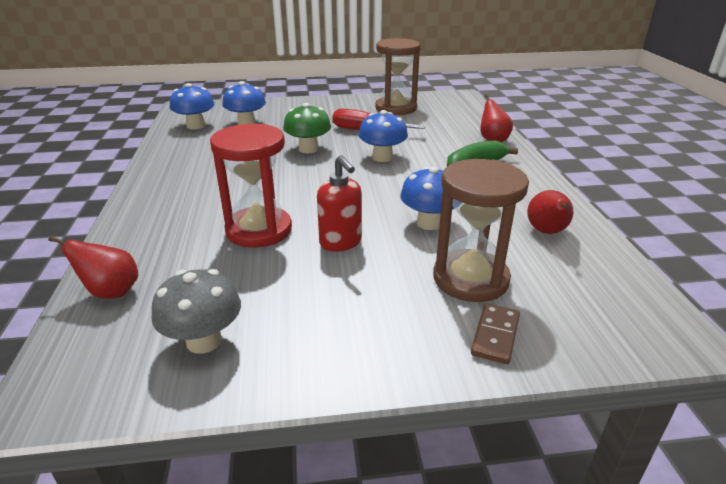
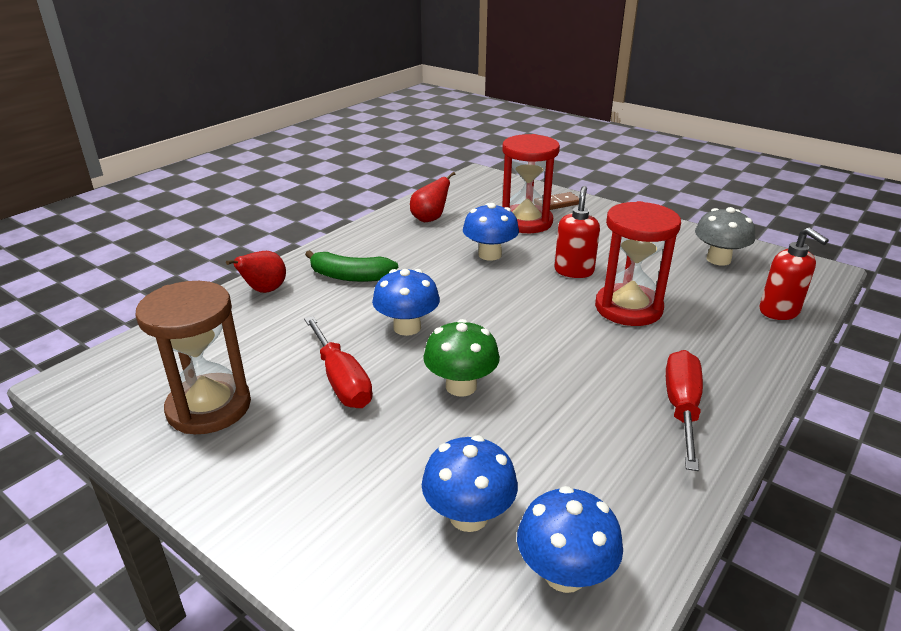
camera: 135 degrees left, 0 degrees up
(111, 292) = (779, 311): red pear -> red soap dispenser
(175, 185) = (681, 408): none -> red screwdriver
(470, 279) = (525, 222): brown hourglass -> red hourglass

